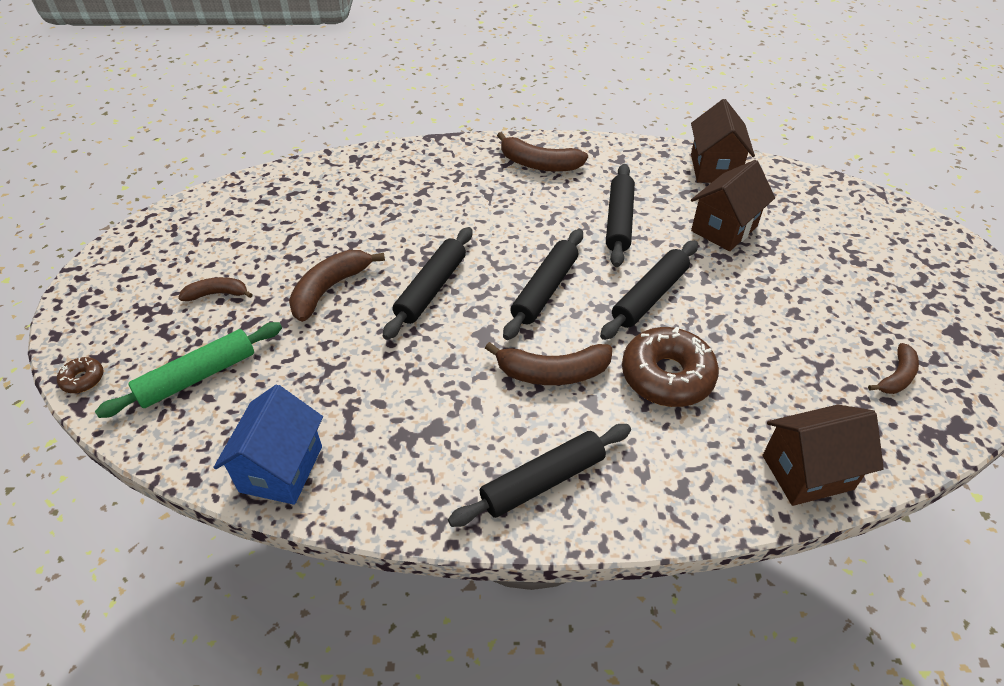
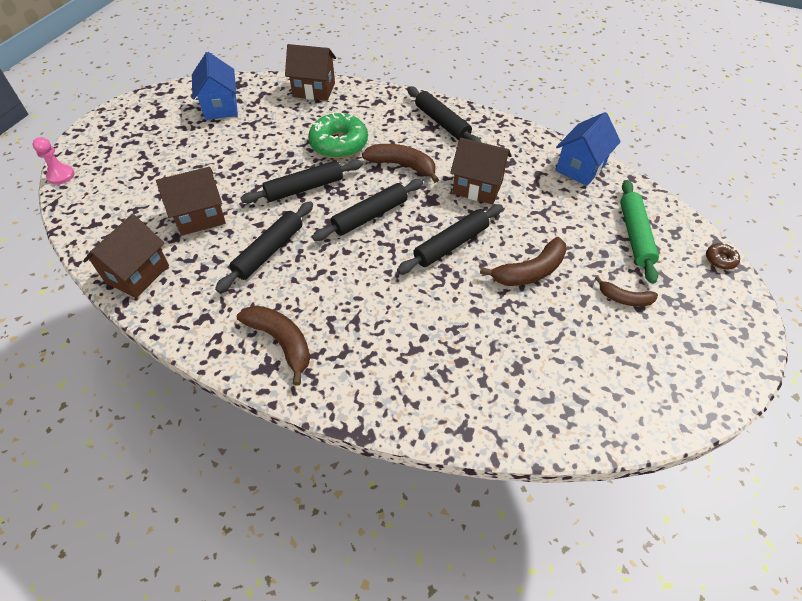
camera: 155 degrees left, 5 degrees up
(197, 376) = (635, 235): green rolling pin -> green rolling pin turned 75 degrees counterclockwise
(430, 375) = (477, 187): none -> brown house
(542, 481) = (442, 123): black rolling pin -> black rolling pin turned 60 degrees clockwise
(667, 376) = (339, 144): brown donut -> green donut
(896, 376) = (220, 107): brown banana -> blue house
(922, 219) = (61, 176): none -> pink pawn

